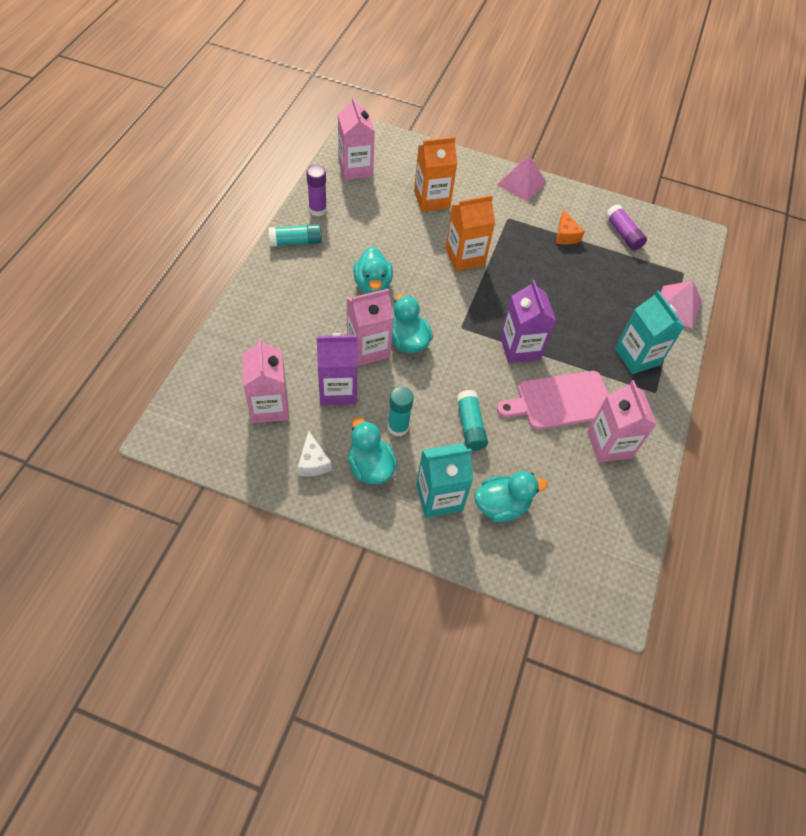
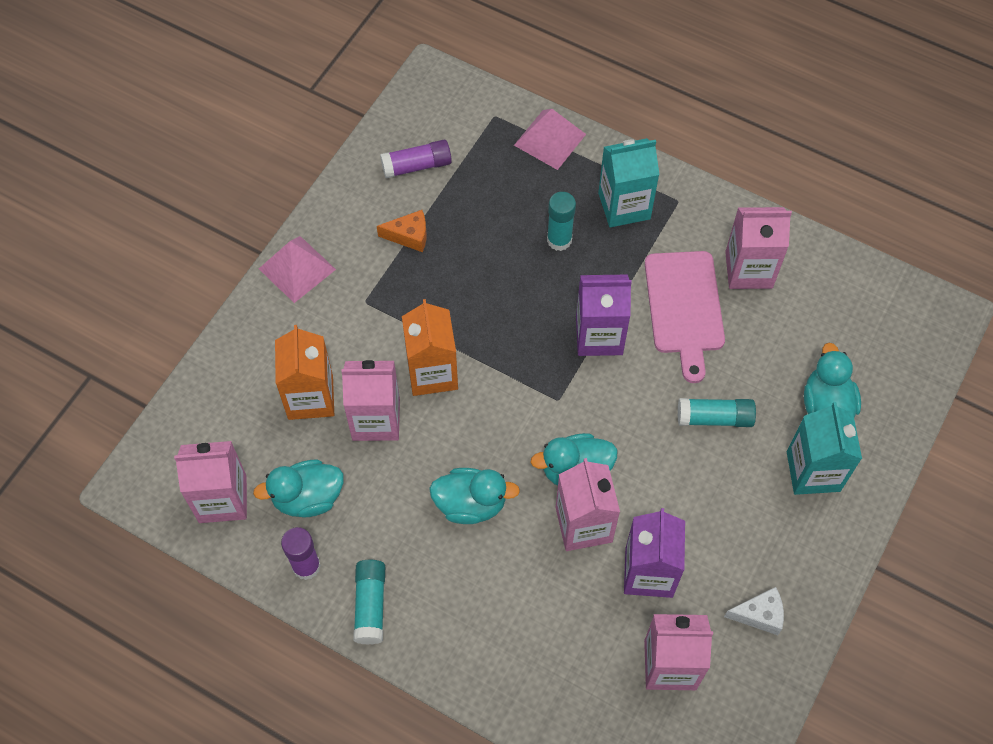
camera: 75 degrees left, 5 degrees up
(370, 467) = (769, 545): turquoise duck -> turquoise duck (308, 498)
(398, 427) = (712, 504): turquoise glue stick -> turquoise glue stick (559, 240)
(423, 232) = (376, 419): none -> pink carton

